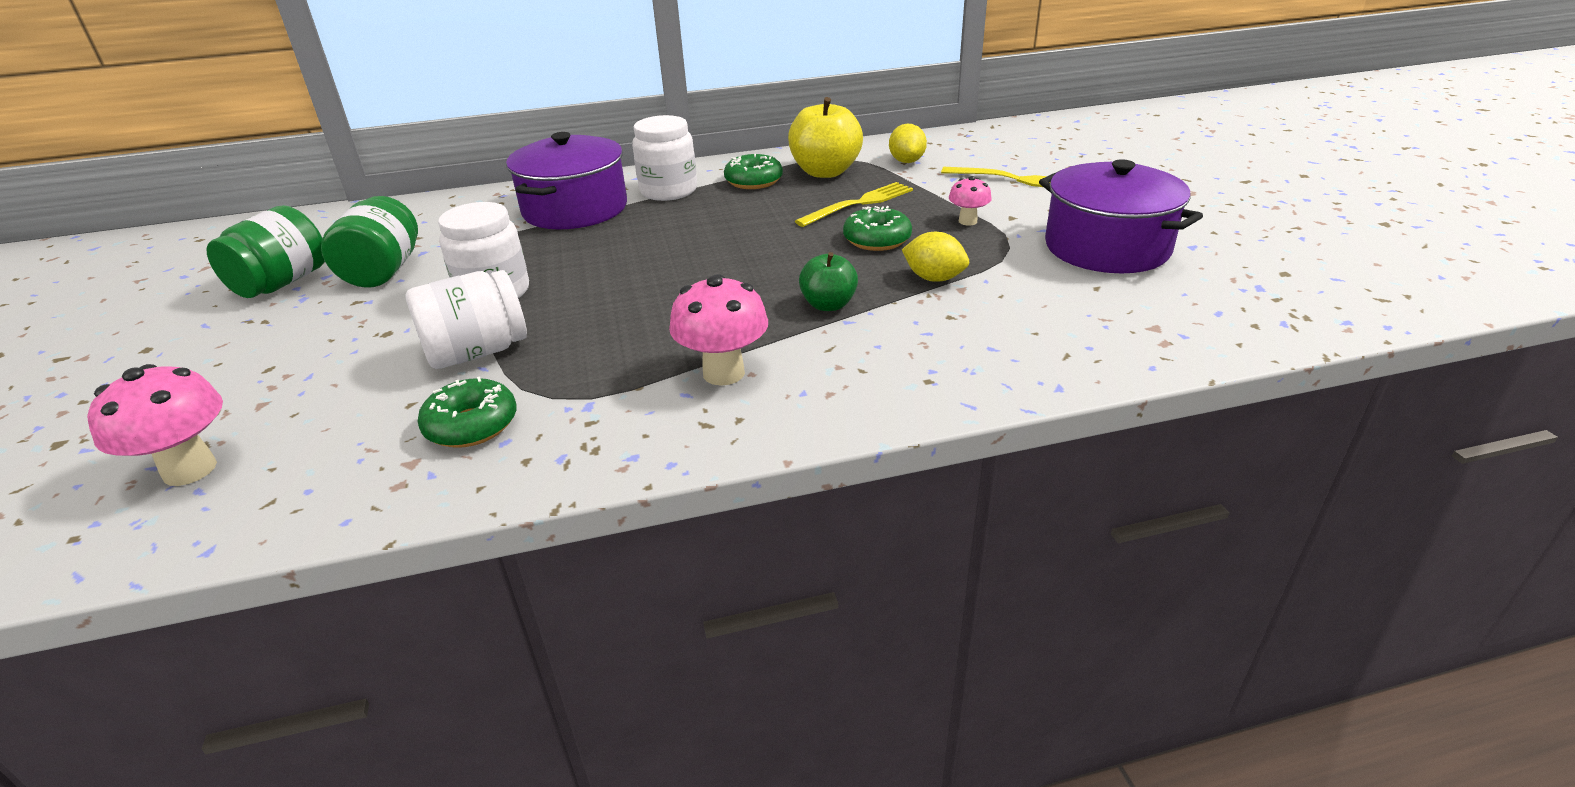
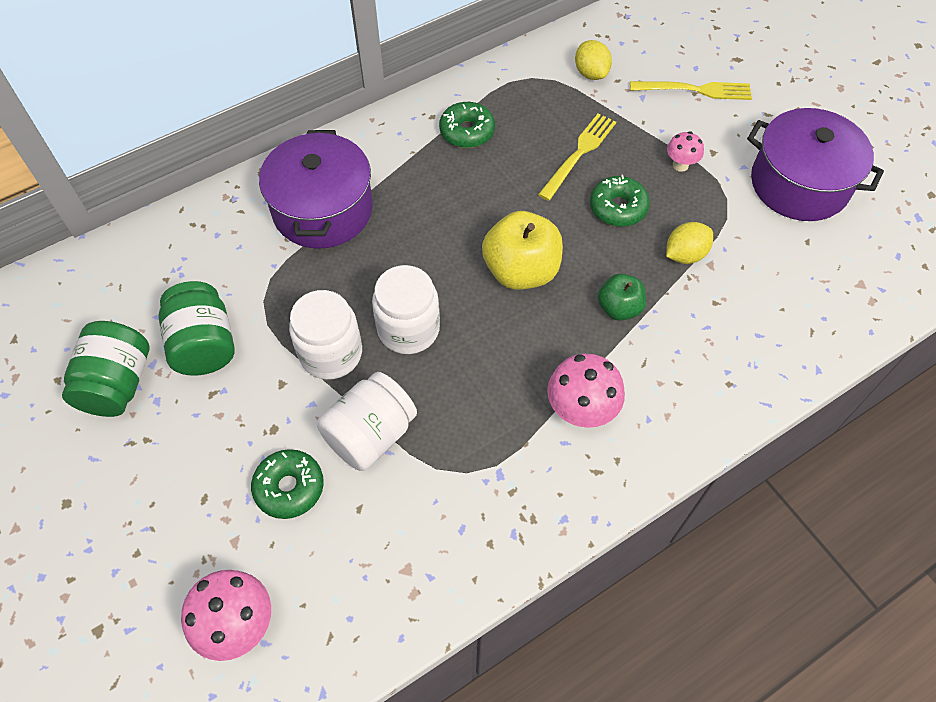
camera: 20 degrees left, 25 degrees up
(471, 425) = (425, 519): green donut -> green donut (289, 487)
(668, 191) = (395, 162): white jar -> white jar (408, 329)
(825, 172) = (525, 104): yellow apple -> yellow apple (521, 271)
(934, 278) = (685, 254): yellow lemon -> yellow lemon turned 45 degrees counterclockwise

